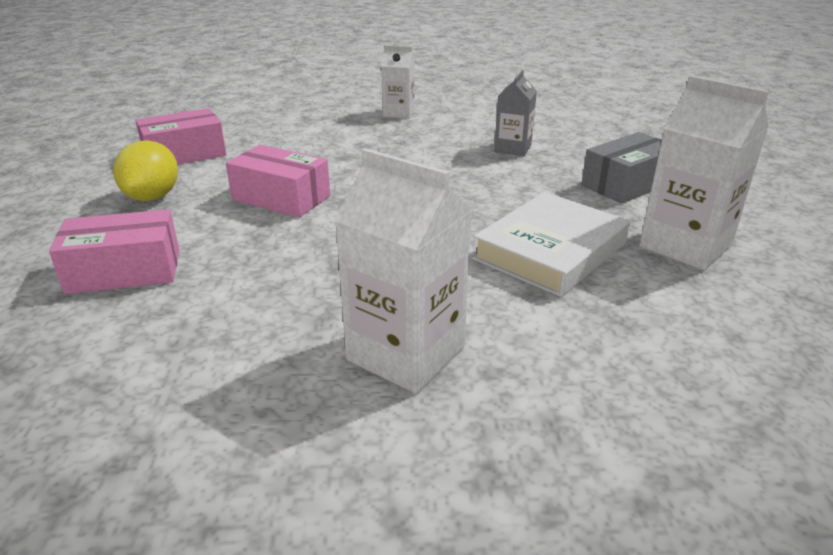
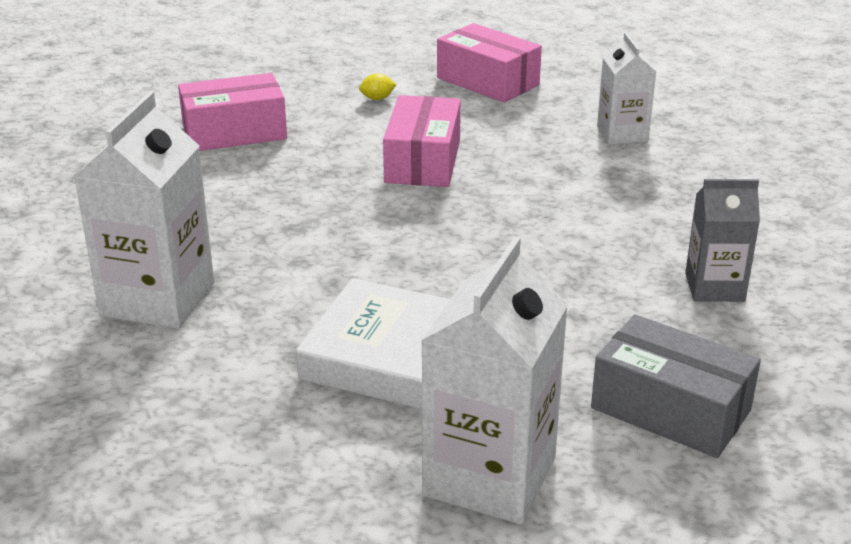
camera: 70 degrees right, 0 degrees up
(124, 271) = (234, 132): pink box -> pink box turned 75 degrees counterclockwise
(153, 197) = (377, 98): yellow lemon -> yellow lemon, size x0.42
(399, 113) = (757, 172): white carton -> white carton (622, 134)

